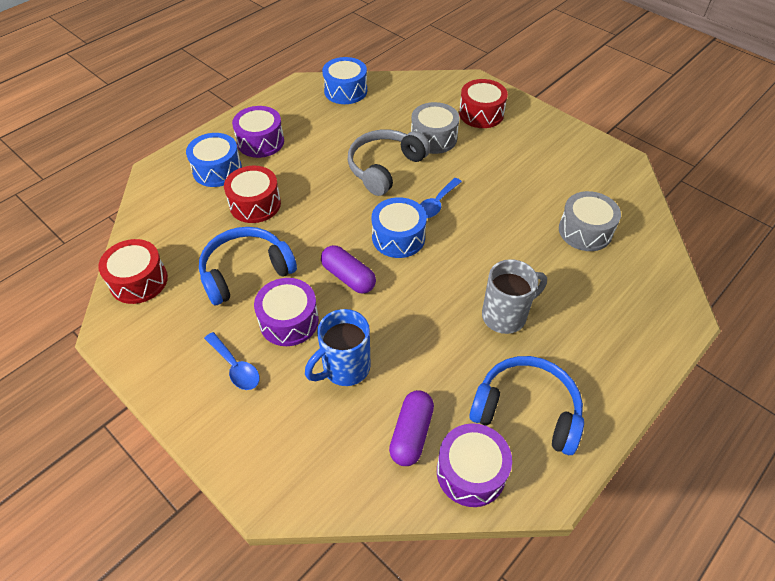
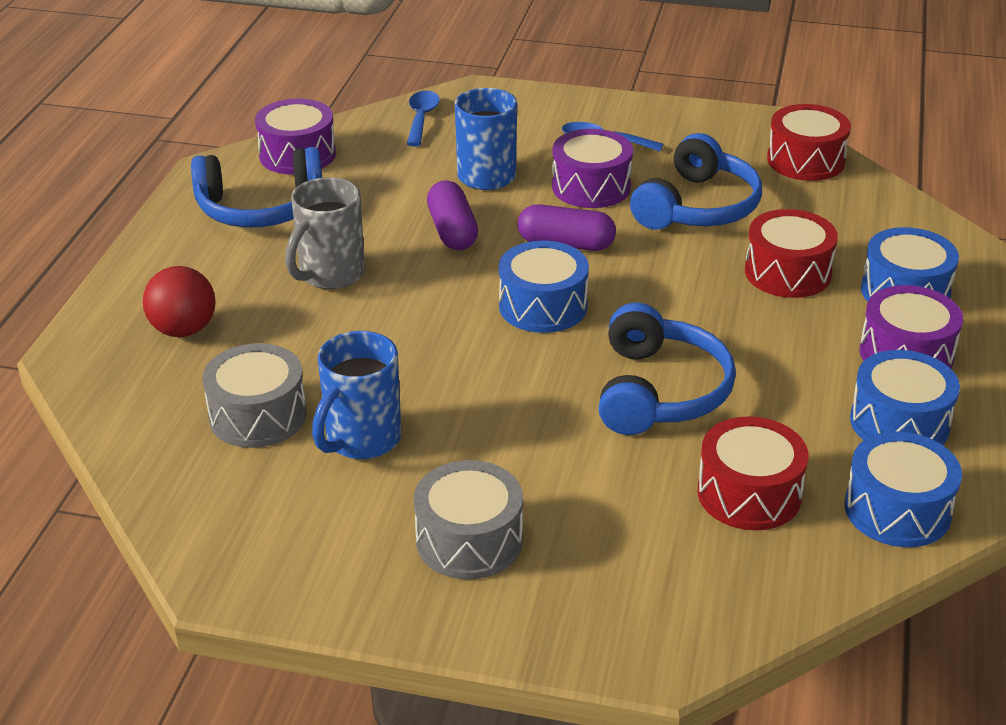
camera: 150 degrees right, 15 degrees down
(303, 117) = (899, 423): none -> blue drum
(385, 168) = (659, 391): grey headphones -> blue headphones
(411, 434) = (375, 158): purple capsule -> purple capsule (452, 231)
(433, 138) = (627, 477): grey drum -> grey drum (469, 540)
(436, 203) = (526, 369): blue spoon -> blue spoon (421, 118)
(481, 114) = (578, 572): red drum -> red drum (749, 494)
(538, 198) = (361, 440): none -> blue mug
(612, 308) = (183, 330): none -> red ball

